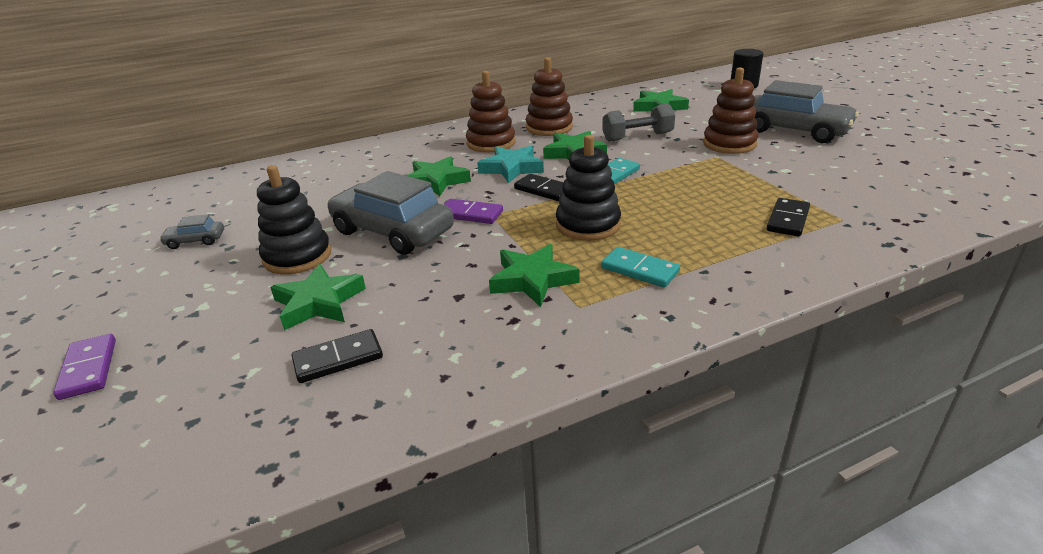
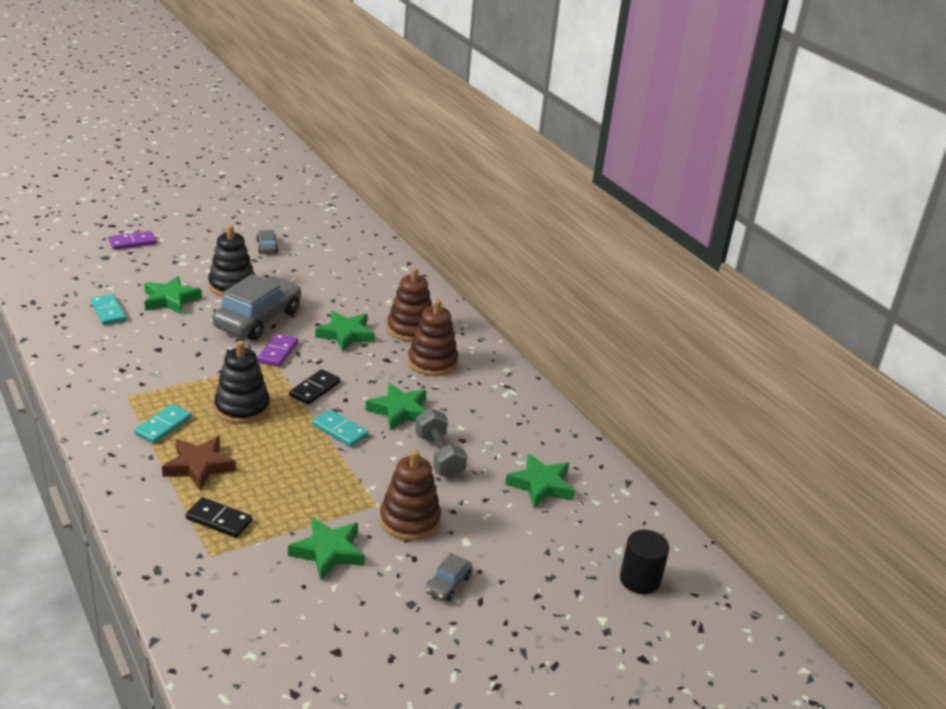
camera: 80 degrees right, 0 degrees up
(338, 359) = (108, 311): black domino -> turquoise domino
(511, 168) = (367, 373): turquoise star -> none
(532, 280) = (167, 378): green star -> green star (328, 552)
(549, 127) = (474, 399): brown stacking toy -> brown stacking toy (410, 329)
(707, 239) = (199, 466): none -> brown star
(794, 130) = (448, 584): grey car -> grey car, size x0.44

